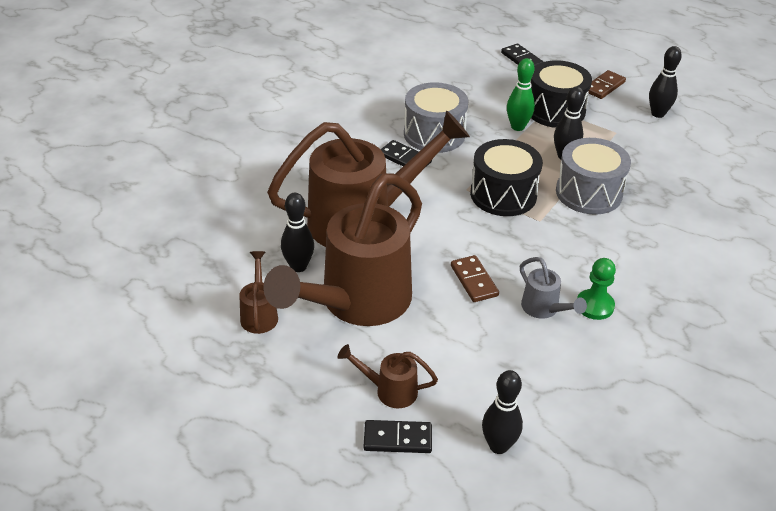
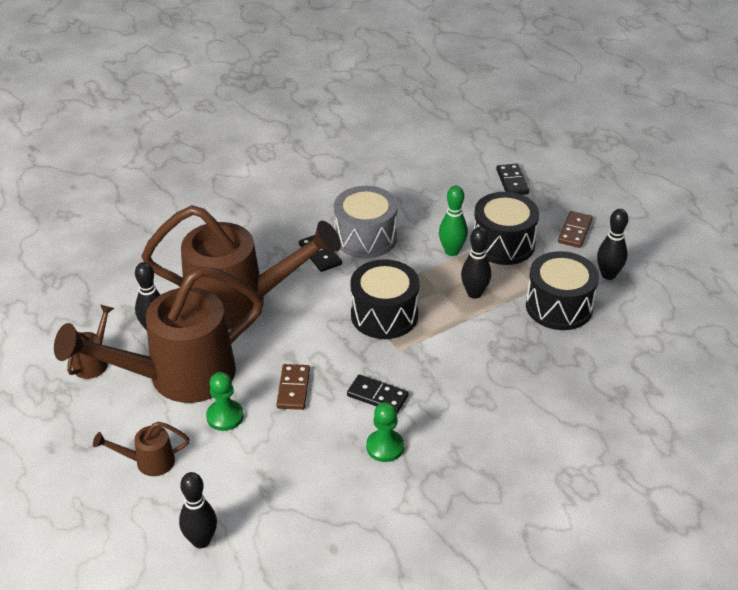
camera: 25 degrees right, 0 degrees up
(390, 390) = (148, 462): brown watering can -> brown watering can turned 45 degrees counterclockwise
(397, 439) = (124, 505): black domino -> black domino (377, 396)
(430, 325) = (225, 416): none -> green pawn
(544, 309) = (335, 435): grey watering can -> none
(588, 193) = (468, 337): grey drum -> none
(604, 86) = (574, 231): brown domino -> brown domino turned 45 degrees counterclockwise
(640, 148) = (559, 306): none -> black drum

